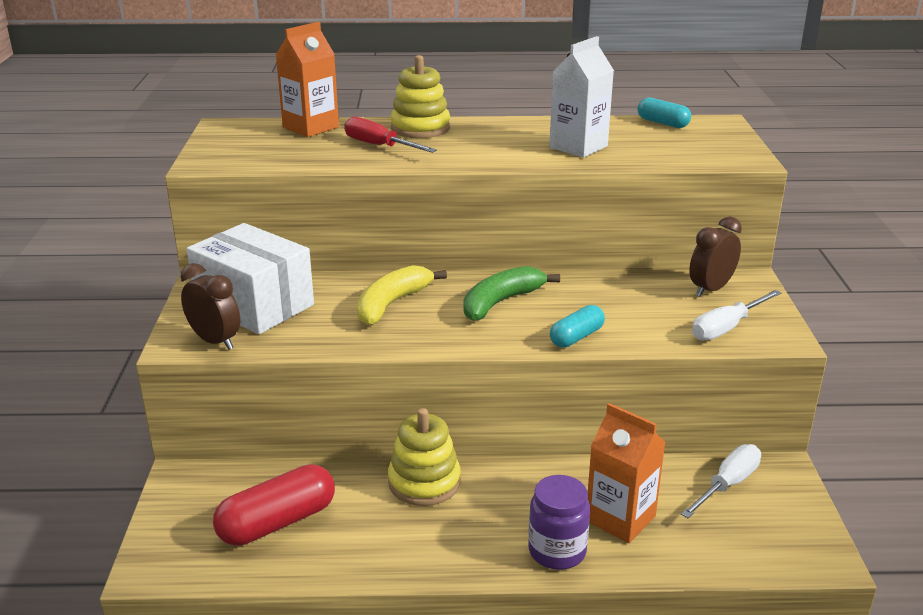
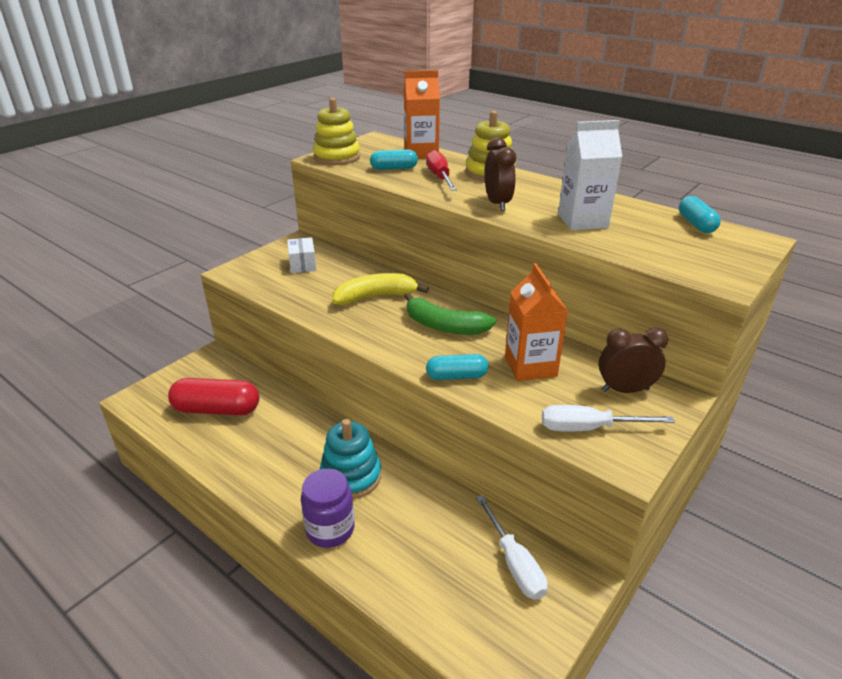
camera: 40 degrees right, 5 degrees up
(215, 341) = (251, 277): brown clock -> brown clock (497, 203)
(254, 304) = (302, 264): white box -> white box, size x0.47
(313, 151) = (394, 168): none -> turquoise capsule
(424, 482) = (318, 432): yellow stacking toy -> yellow stacking toy (337, 157)
(501, 302) = (444, 326): green banana -> green banana turned 150 degrees counterclockwise
(512, 500) = (351, 476): none -> turquoise stacking toy
(620, 518) = (400, 535): orange carton -> orange carton (530, 366)
(727, 485) = (514, 563): white screwdriver -> white screwdriver turned 75 degrees clockwise

